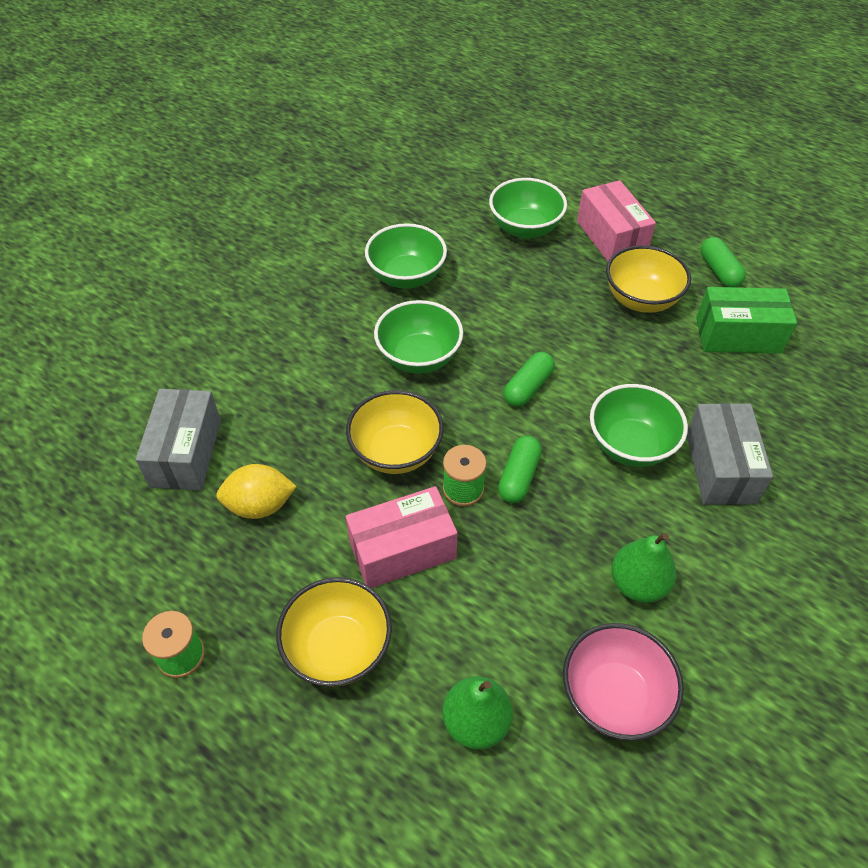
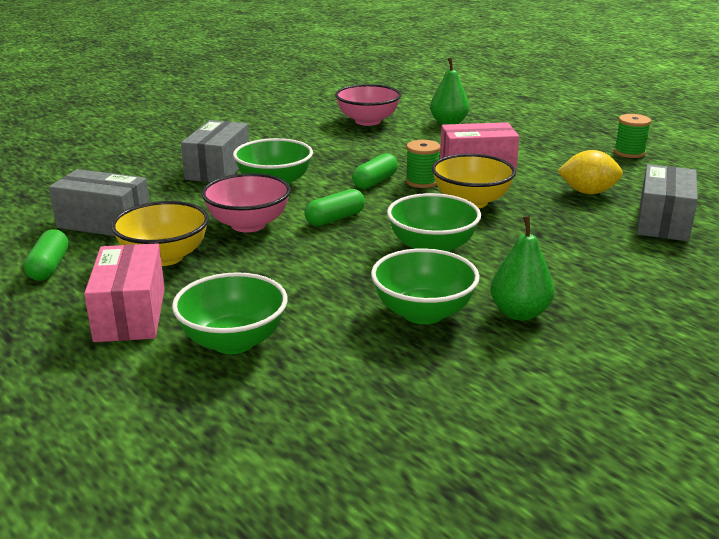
camera: 165 degrees left, 25 degrees down
(338, 648) = (526, 145): yellow bowl -> none
(605, 360) = (248, 224): none -> pink bowl
(638, 584) = (324, 142): green pear -> green pear (519, 313)
(738, 335) = (104, 223): green box -> grey box

